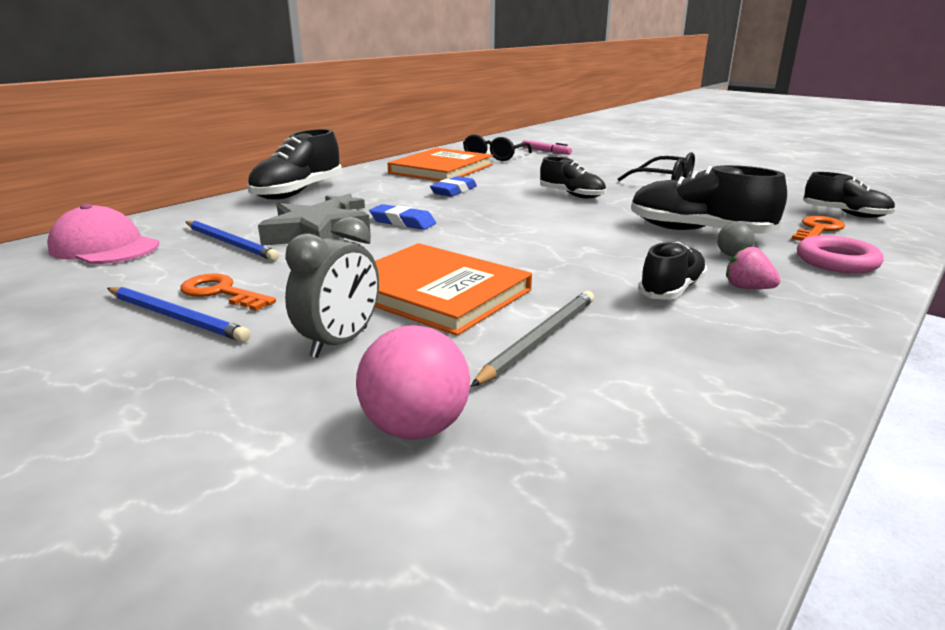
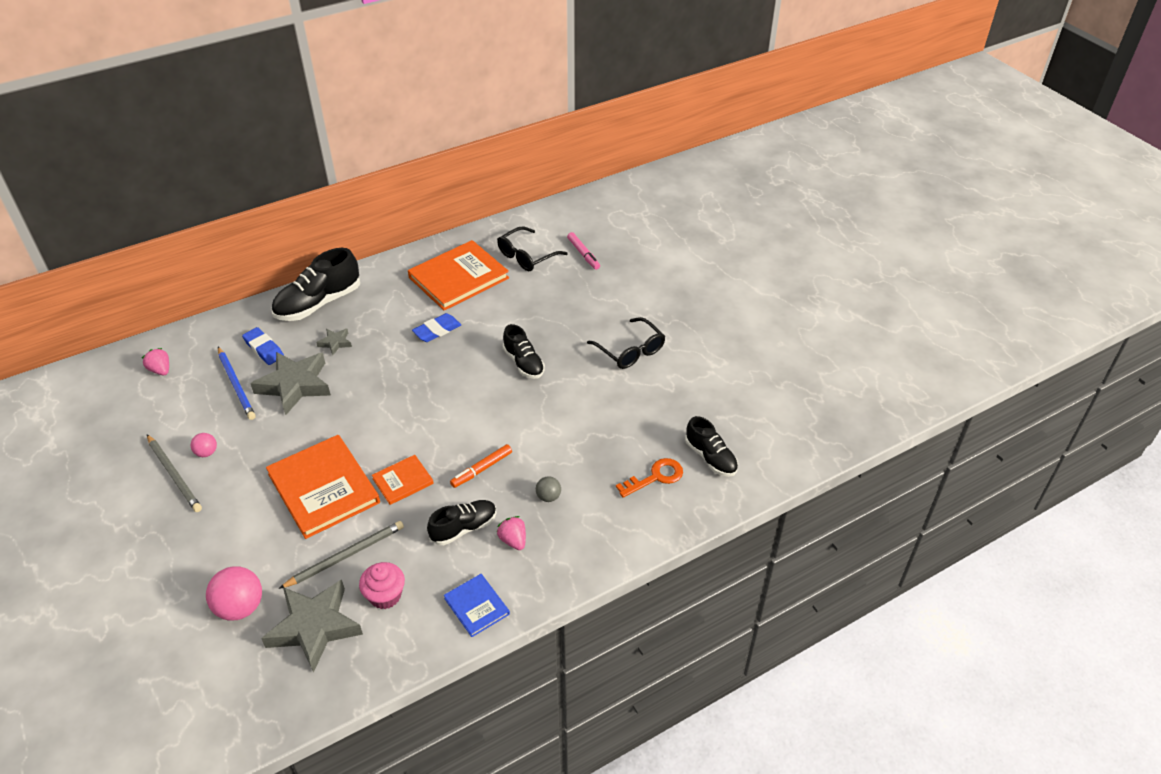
camera: 20 degrees right, 20 degrees up
(104, 247) = (160, 370): pink cap -> pink strawberry
(176, 317) = (174, 475): blue pencil -> grey pencil
(221, 292) = (207, 453): orange key -> pink ball
(340, 342) = (244, 527): grey clock -> none
(403, 222) = (363, 381): blue eraser -> blue eraser (264, 349)
(539, 271) = (403, 481): none -> orange book
(583, 421) = (314, 627): none -> grey star
(626, 251) = (482, 469): none -> orange marker
(653, 363) = (385, 596): none -> pink cupcake
(698, 232) = (561, 455): black shoe -> none
(798, 346) = (476, 606): none -> blue book
(836, 261) = (612, 526): pink ring -> none

